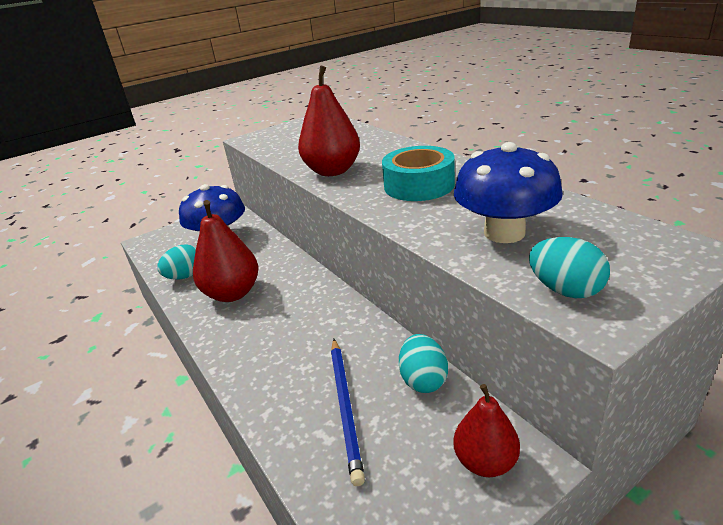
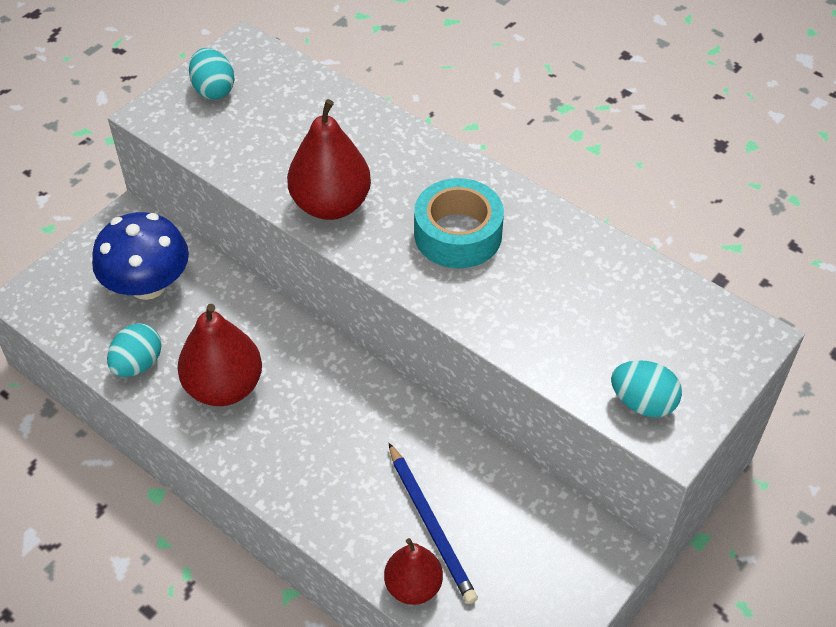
camera: 20 degrees left, 20 degrees up
(423, 380) = (500, 480): turquoise egg -> turquoise egg (213, 90)
(485, 461) = (577, 558): red pear -> red pear (413, 586)
(504, 233) = (574, 321): blue mushroom -> none

